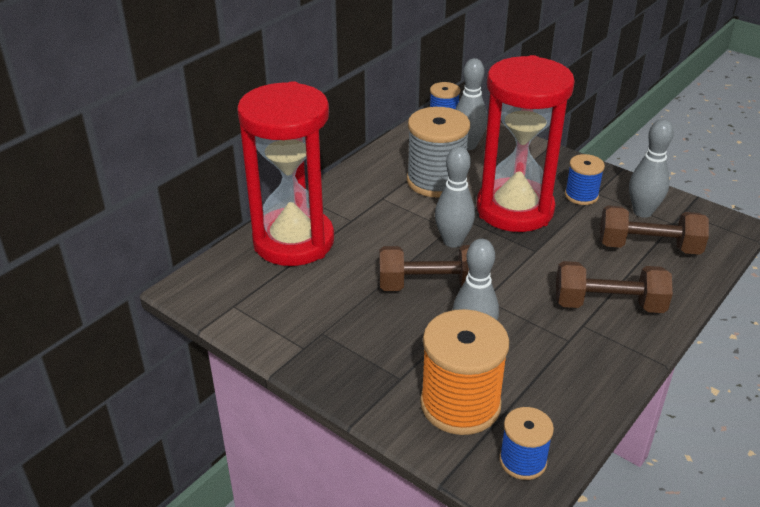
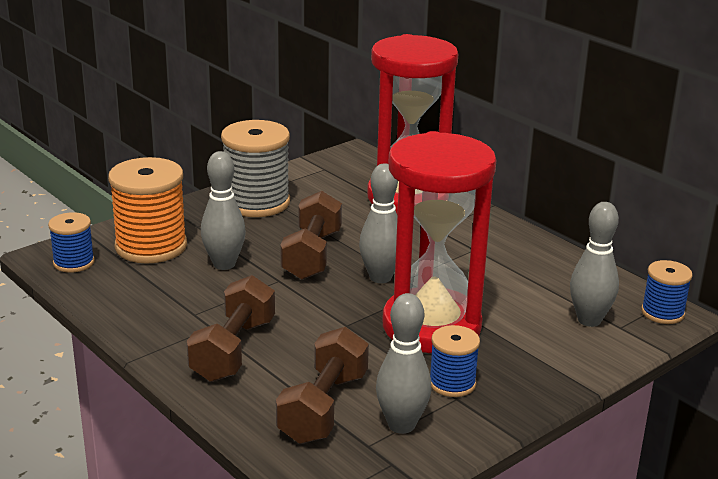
camera: 100 degrees right, 10 degrees down
(436, 181) = (504, 285): grey spool -> grey spool (257, 202)

